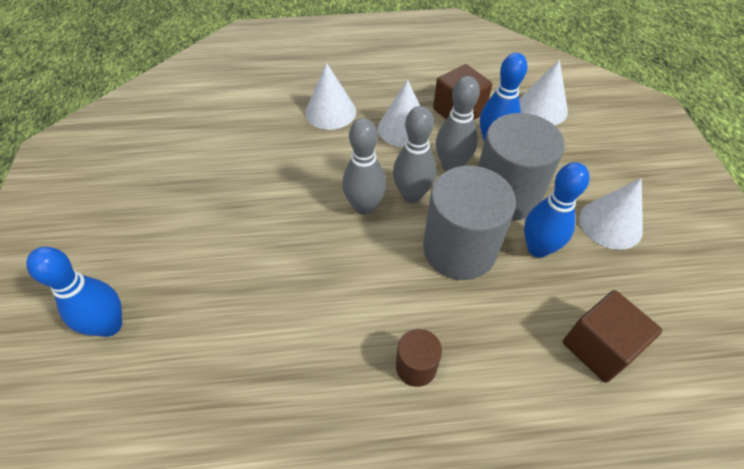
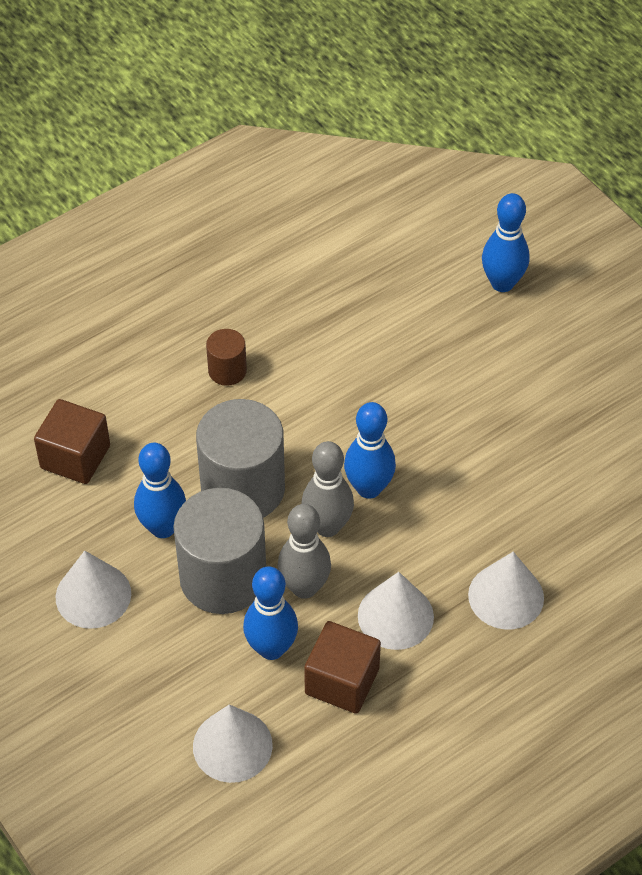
camera: 150 degrees right, 0 degrees up
(364, 207) = (369, 488): grey bowling pin -> blue bowling pin

